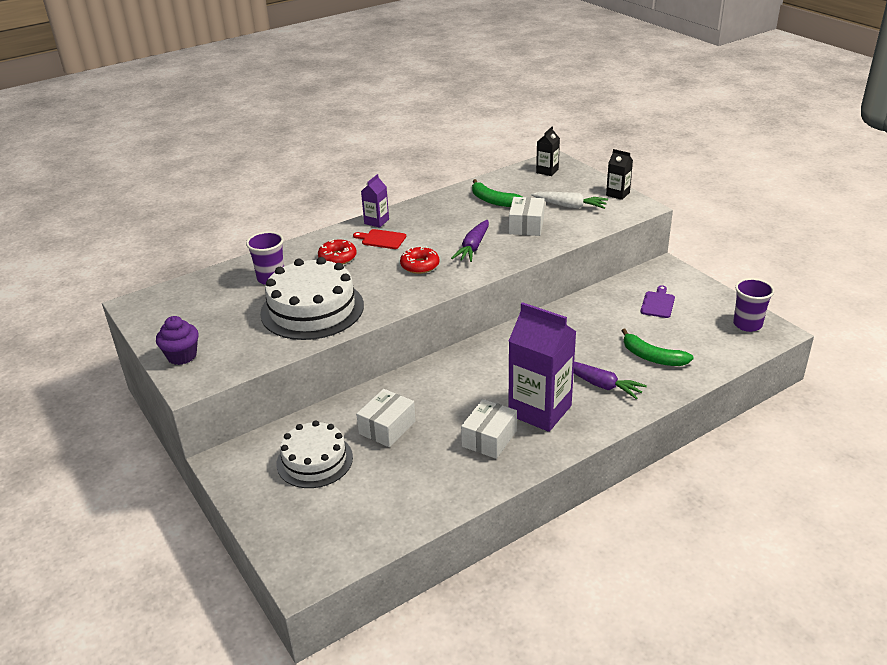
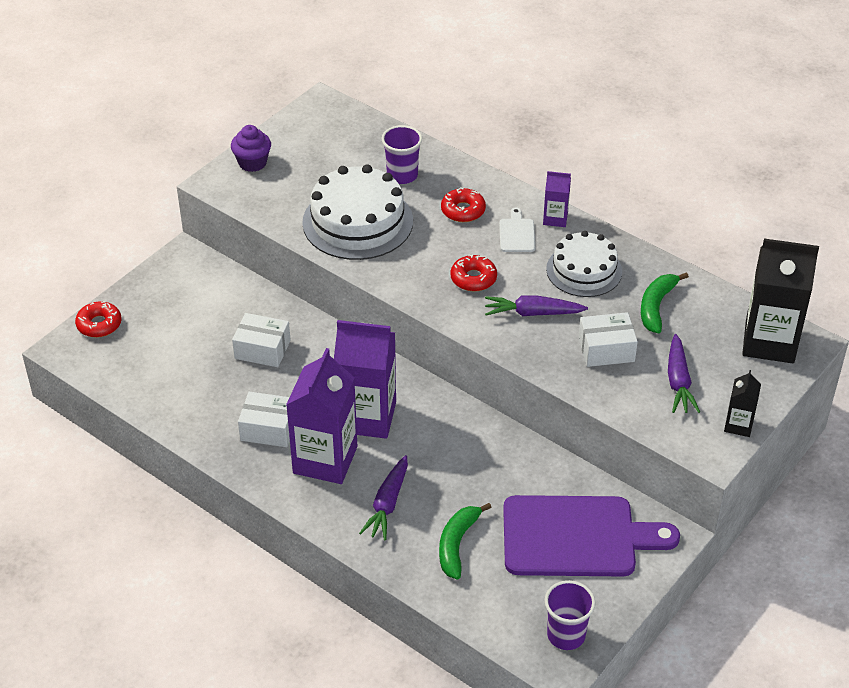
camera: 70 degrees right, 10 degrees up
(282, 541) = (99, 324): none -> red donut
(314, 460) = (202, 313): white cake -> white cake (584, 270)
(381, 239) = (517, 233): red cutting board -> white cutting board
(500, 379) = (367, 417): none -> purple carton
(547, 171) = (769, 342): black carton -> black carton, size x2.07
(569, 206) = (678, 381): white carrot -> purple carrot
(658, 303) = (577, 537): purple cutting board -> purple cutting board, size x2.42

